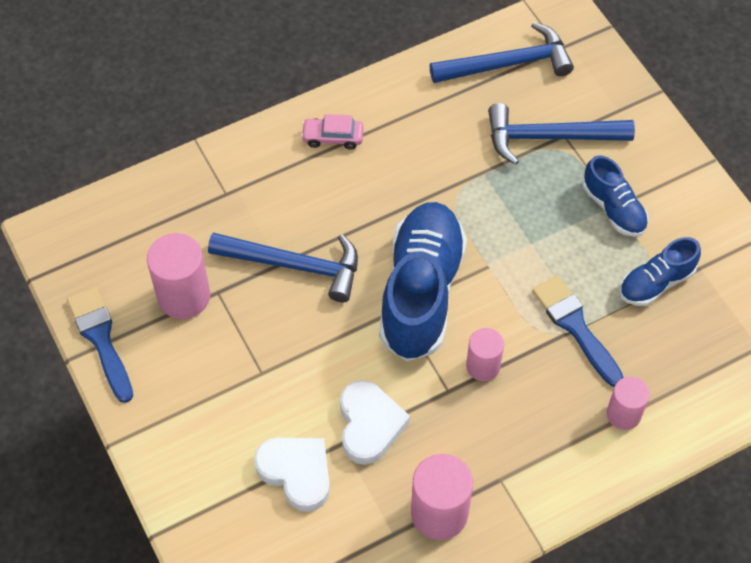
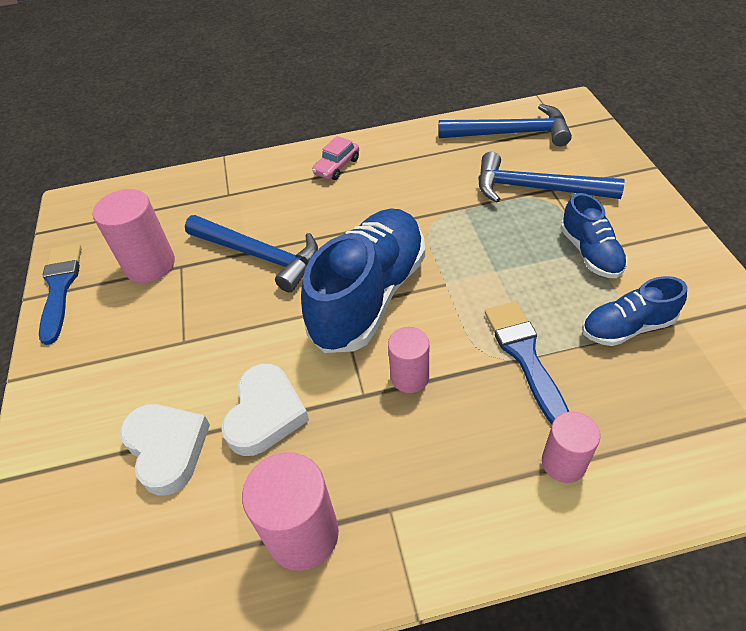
camera: 20 degrees right, 10 degrees down
(332, 137) = (337, 166): pink car -> pink car turned 75 degrees counterclockwise

